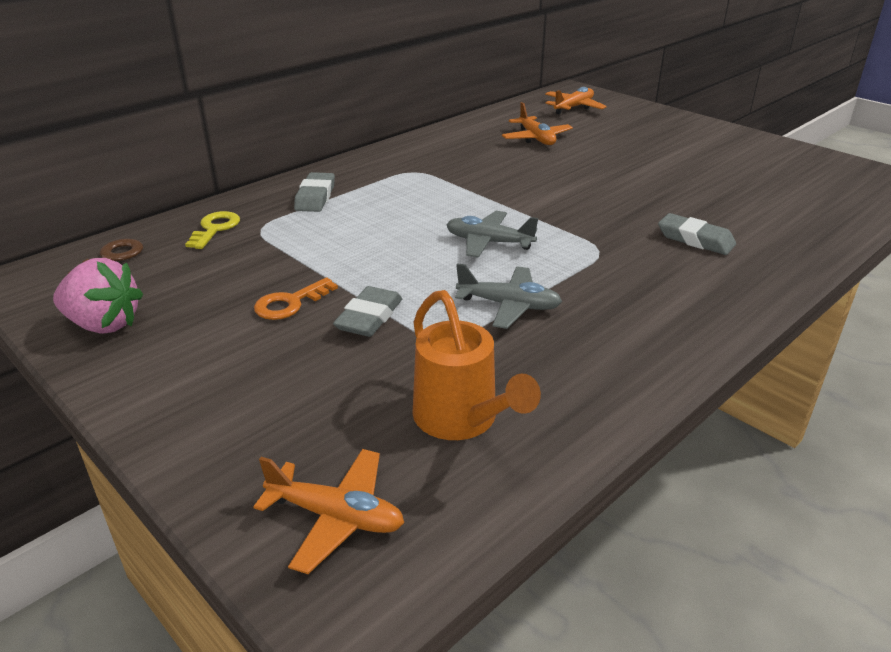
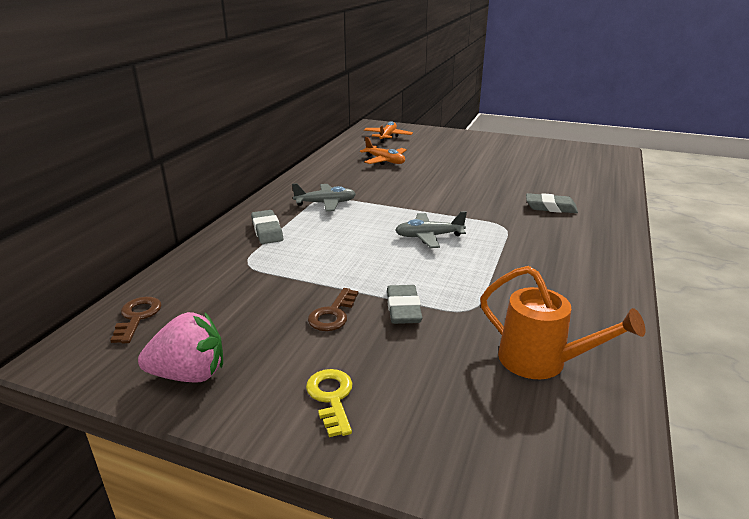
camera: 25 degrees left, 5 degrees down
(215, 229) = (208, 272): yellow key -> yellow key (331, 397)
(290, 303) = (333, 314): orange key -> brown key
(336, 517) = (536, 460): orange plane -> none
(509, 305) = (487, 276): grey plane -> grey plane (326, 203)

